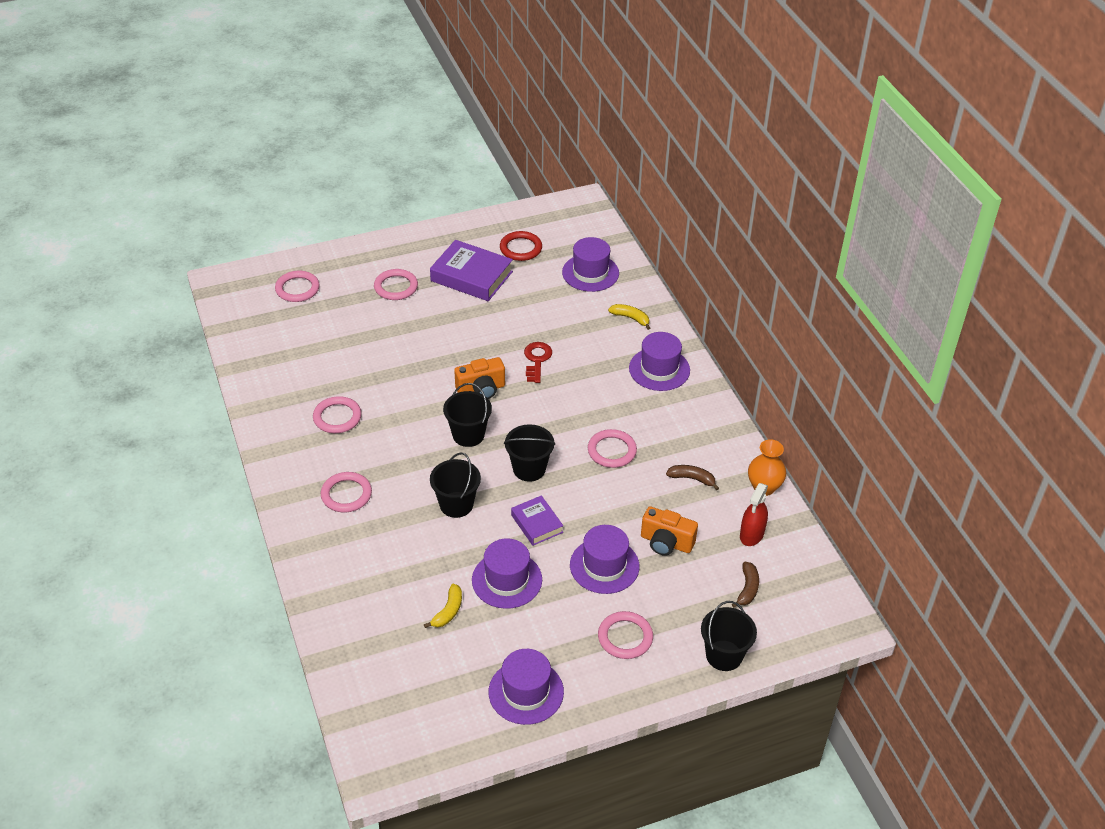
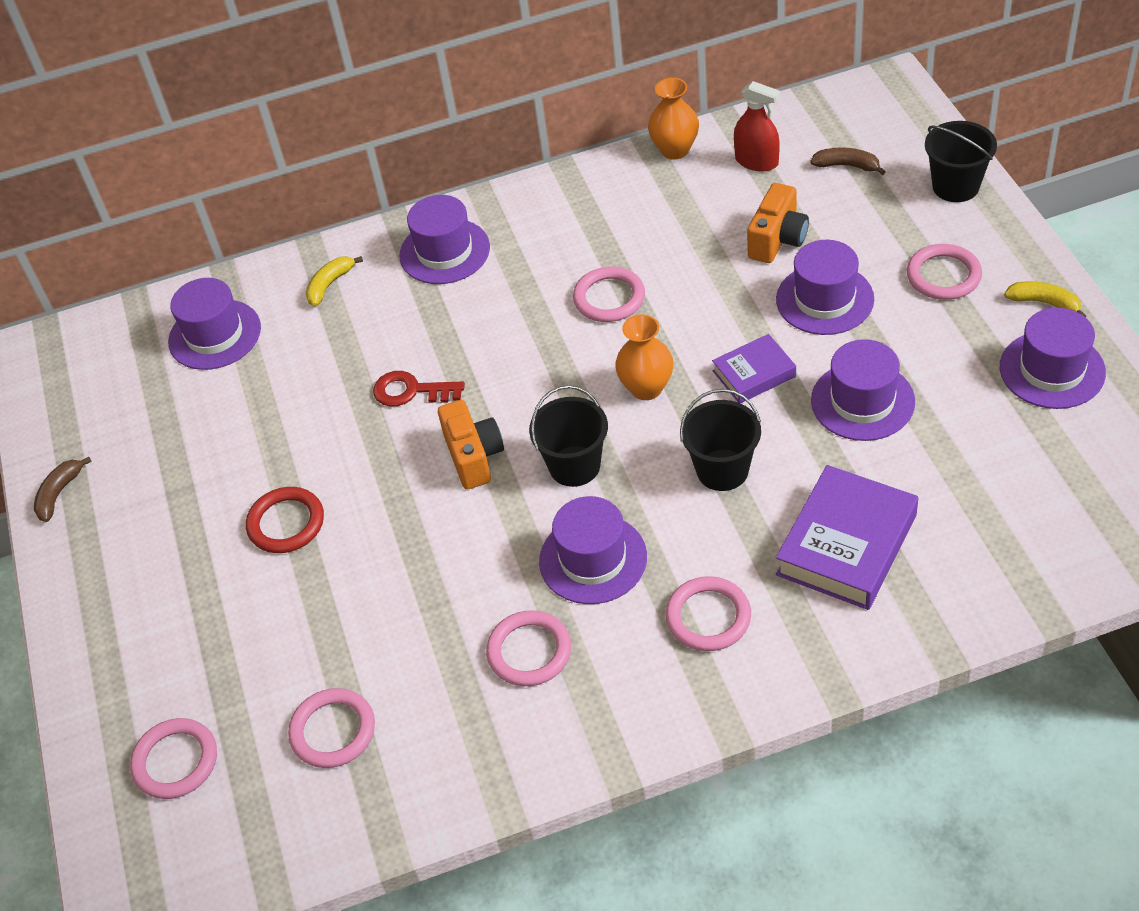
camera: 80 degrees left, 5 degrees up
(396, 287) = (200, 598): pink ring -> pink ring (333, 731)
(396, 443) = (593, 559): none -> purple hat
(448, 611) = (929, 463): yellow banana -> yellow banana (1044, 303)
(471, 276) = (193, 489): purple book -> purple book (847, 545)
(521, 248) = (133, 426): red ring -> red ring (286, 523)
(529, 469) = (646, 388): black bucket -> orange vase
(692, 479) = (661, 216): brown banana -> brown banana (59, 494)

